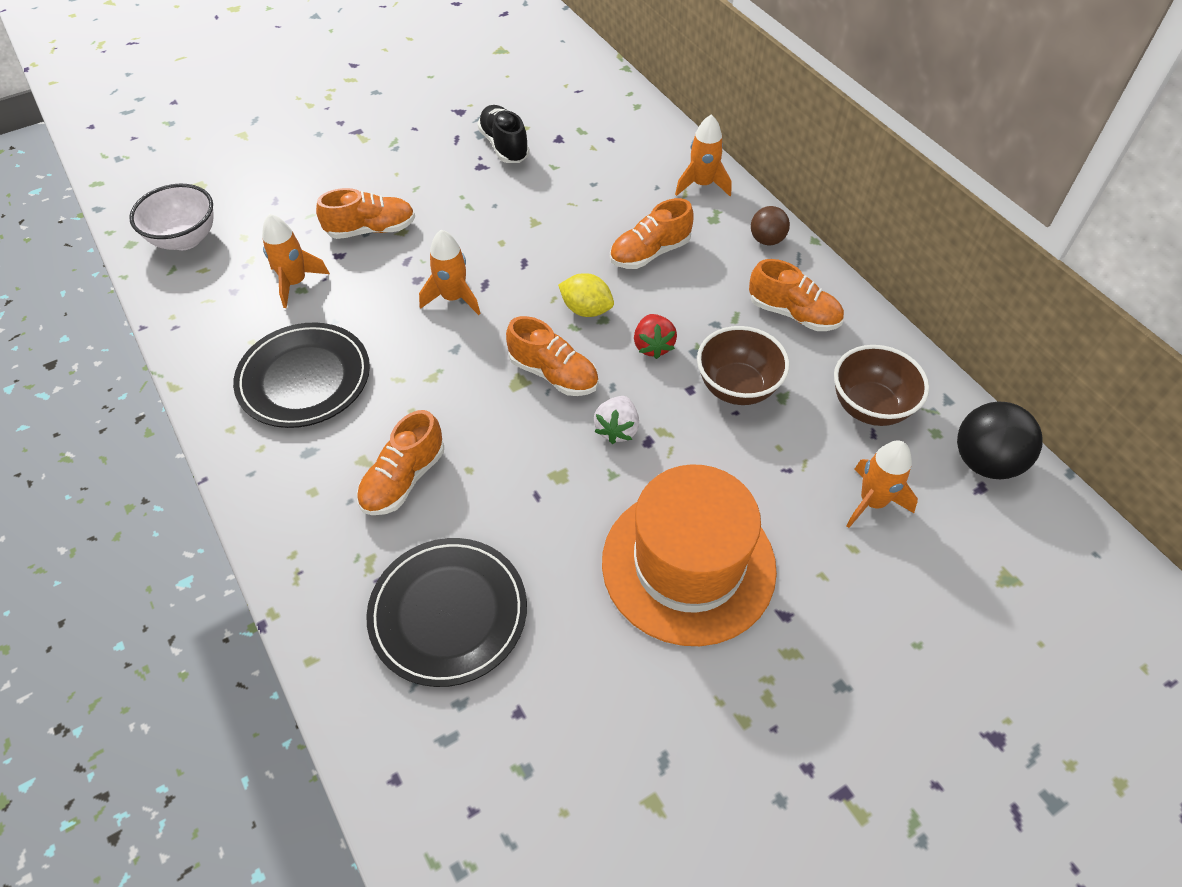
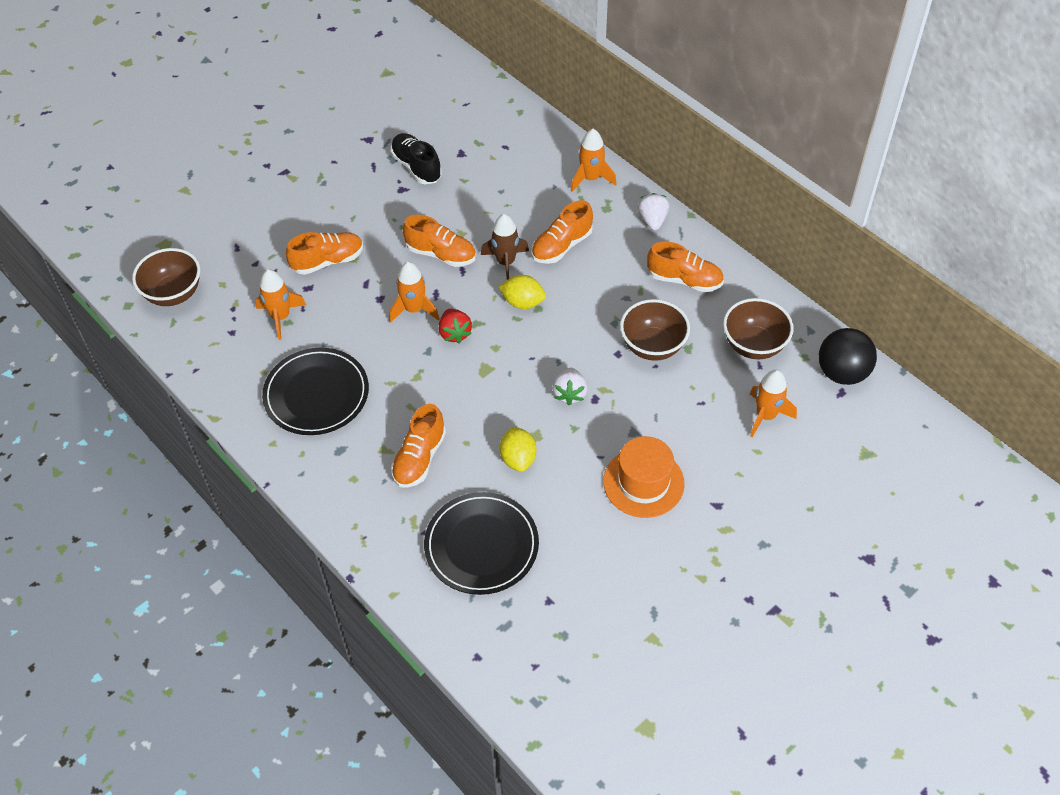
camera: 10 degrees left, 0 degrees up
(185, 239) = (173, 294): white bowl -> brown bowl
(529, 502) = (518, 458): none -> yellow lemon
(553, 374) = (510, 358): orange shoe -> orange shoe (441, 254)
(578, 261) = (506, 262): none -> brown rocket
(653, 346) = (582, 324): red strawberry -> red strawberry (454, 333)
(688, 564) = (643, 482): orange hat -> orange hat, size x0.64
(767, 240) = (652, 220): brown ball -> white strawberry

